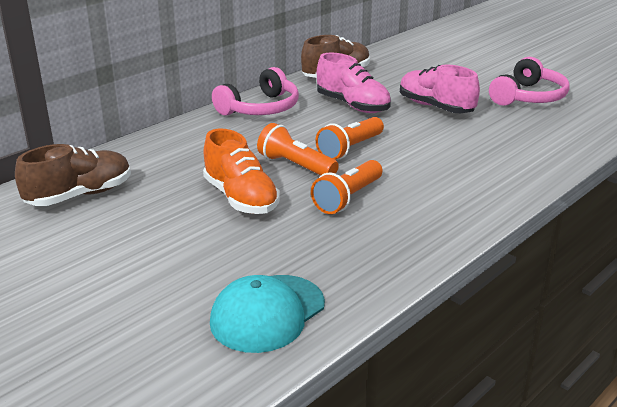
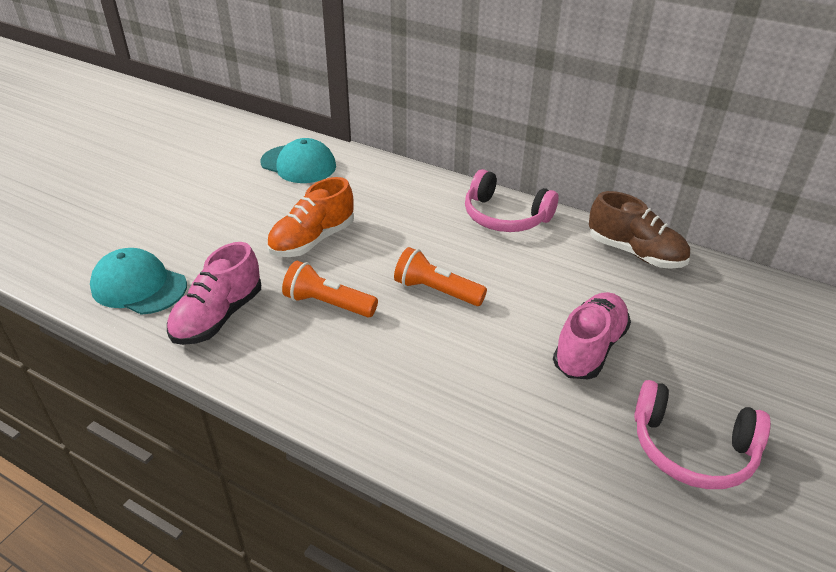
camera: 75 degrees right, 10 degrees up
(80, 195) = (298, 164): brown shoe -> turquoise cap
(295, 166) = (384, 260): orange flashlight -> none
(353, 105) = (551, 278): pink shoe -> pink shoe (218, 317)

